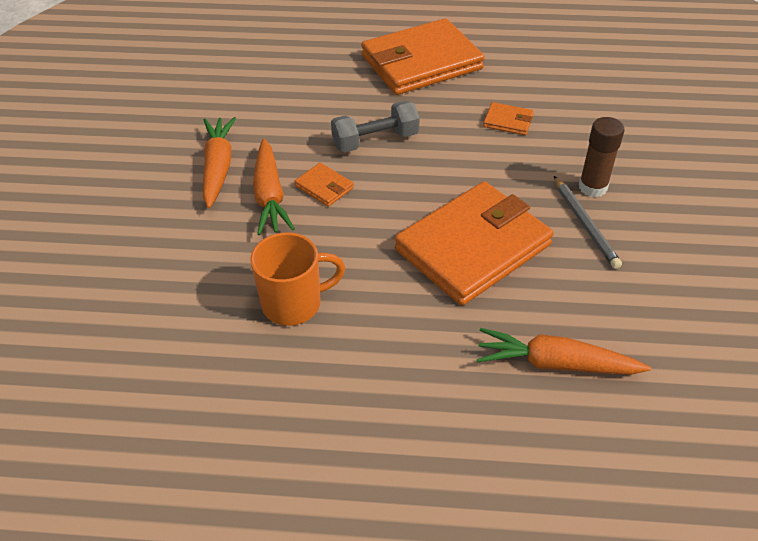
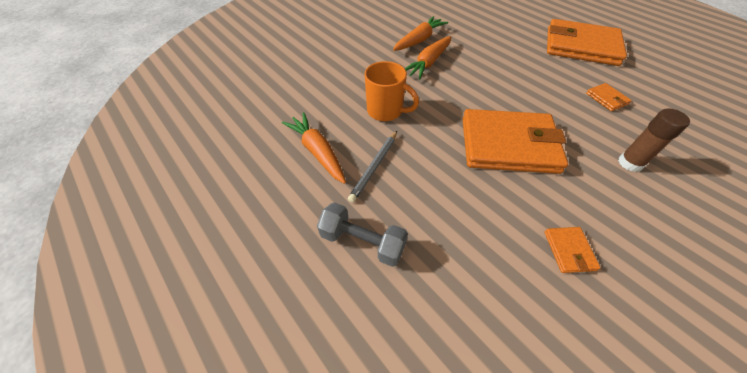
camera: 45 degrees right, 5 degrees up
(324, 187) = (459, 73): orange wallet -> orange wallet (569, 250)
(375, 140) = (510, 67): grey dumbbell -> grey dumbbell (362, 242)
(555, 363) = (490, 234): orange carrot -> orange carrot (317, 152)
(585, 224) = (600, 178): grey pencil -> grey pencil (374, 167)

